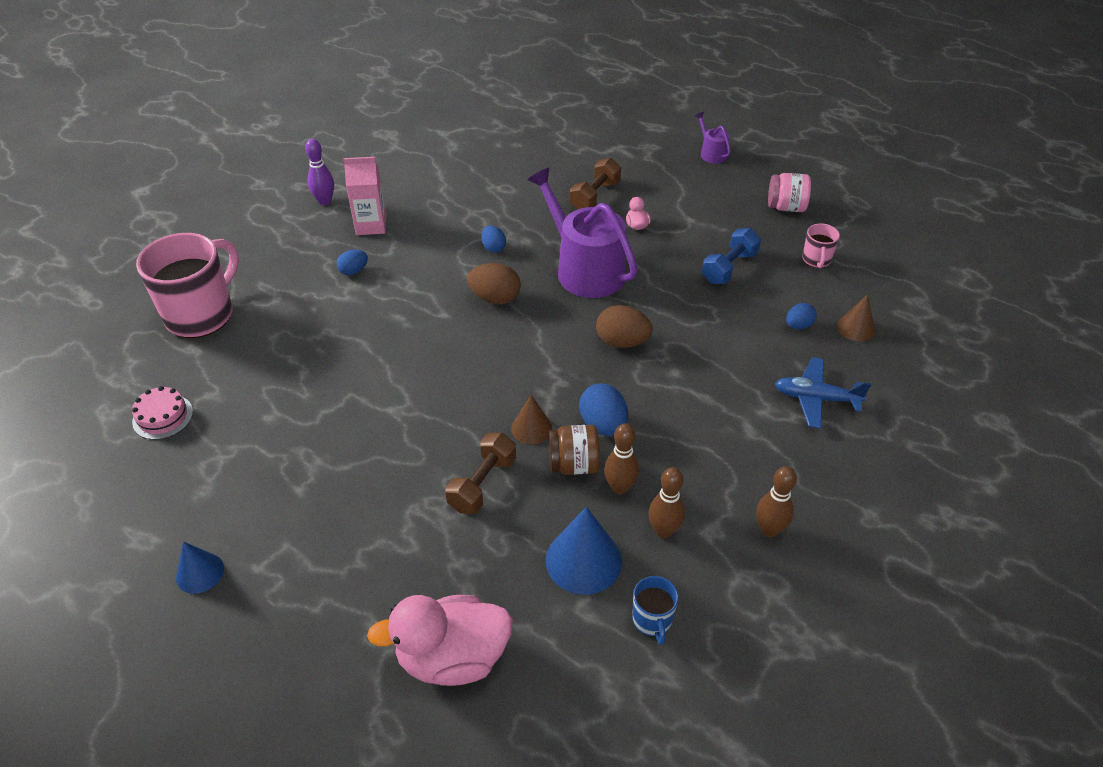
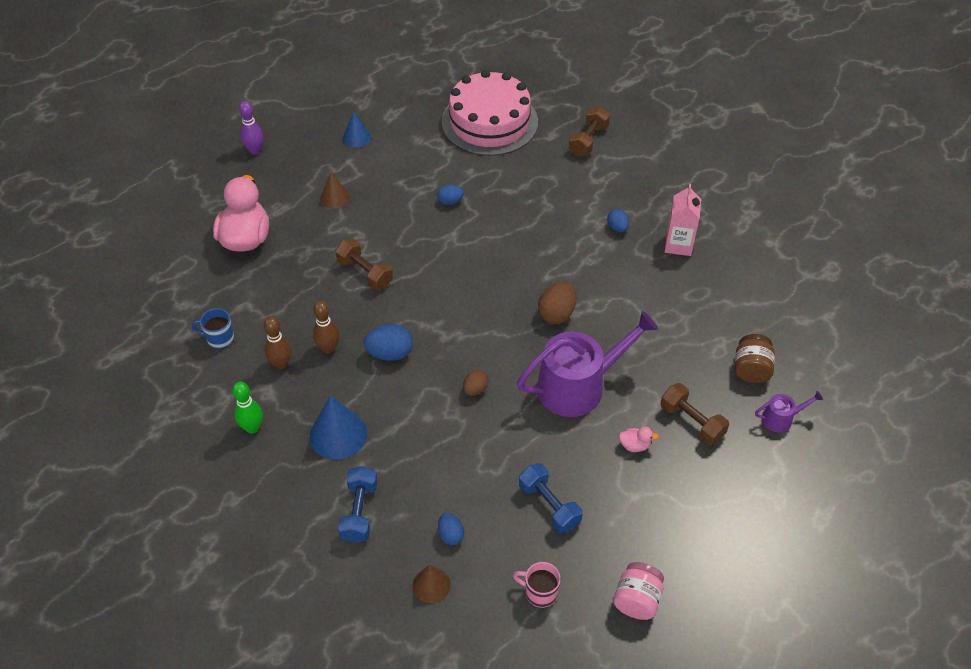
camera: 105 degrees right, 5 degrees up
(163, 417) = (489, 122): pink cake -> pink cake, size x2.44
(201, 314) = (588, 140): pink mug -> brown dumbbell
(325, 201) = (721, 217): purple bowling pin -> purple bowling pin (255, 150)
(493, 248) = (626, 324): blue egg -> blue egg (450, 201)
(531, 428) = (404, 309): brown cone -> brown cone (335, 197)
(573, 464) = (360, 326): brown jar -> brown jar (751, 369)
(583, 560) = (279, 314): blue cone -> blue cone (338, 434)
(622, 342) = (475, 389): brown egg -> brown egg, size x0.61
(711, 153) = (756, 560): purple watering can -> purple watering can (781, 418)
(769, 529) = (252, 427): brown bowling pin -> green bowling pin
(816, 398) = (359, 512): blue plane -> blue dumbbell

